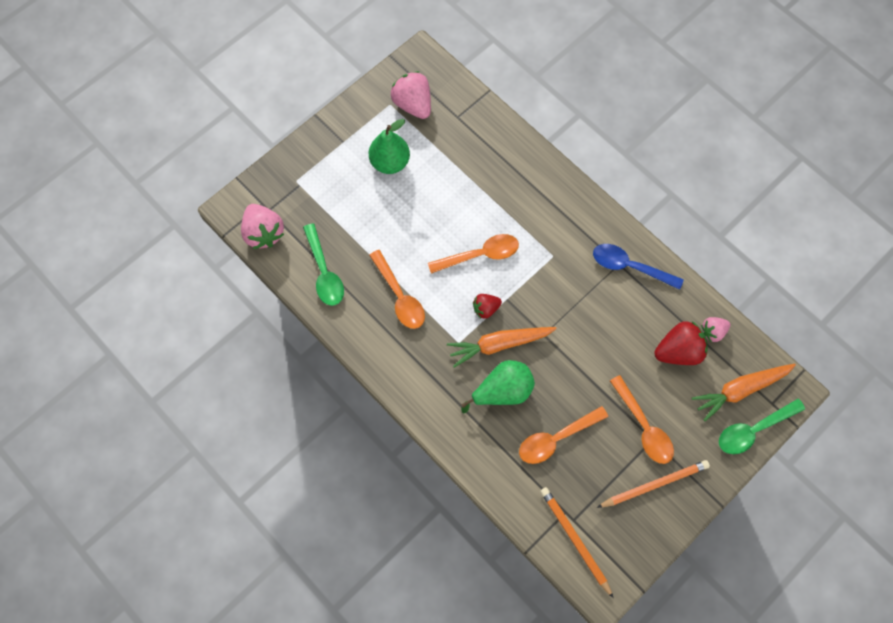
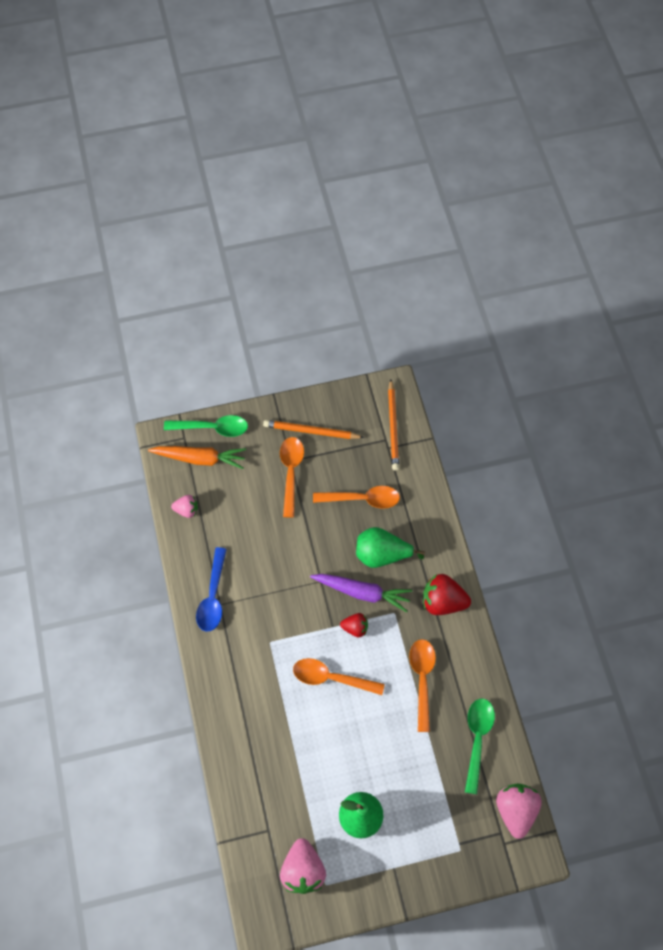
camera: 150 degrees left, 5 degrees down
(499, 345) = (362, 592): orange carrot -> purple carrot
(629, 267) = (213, 597): blue spoon -> blue spoon turned 45 degrees clockwise
(678, 351) = (224, 510): red strawberry -> red strawberry (443, 602)

